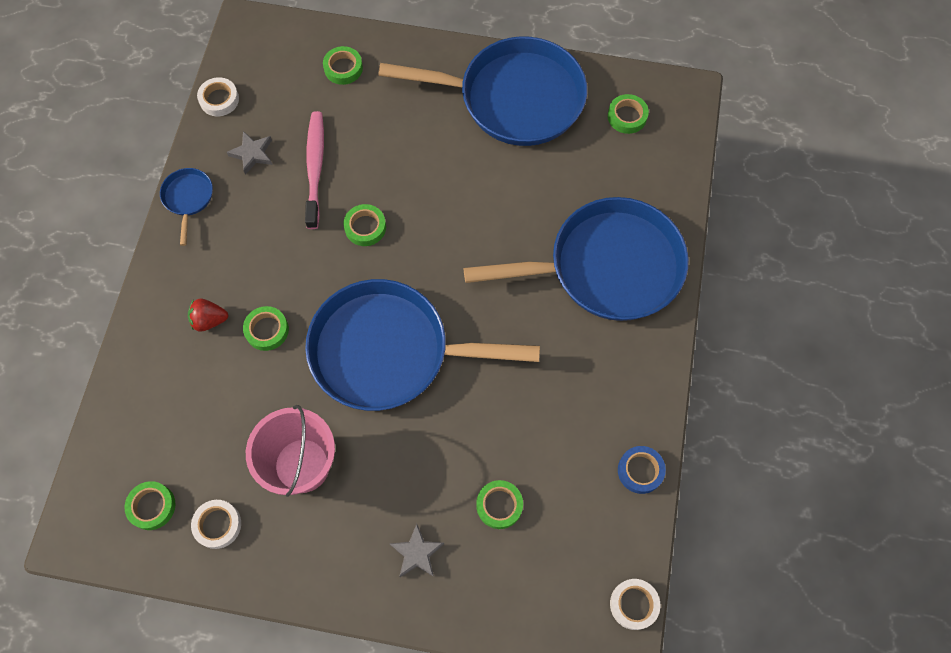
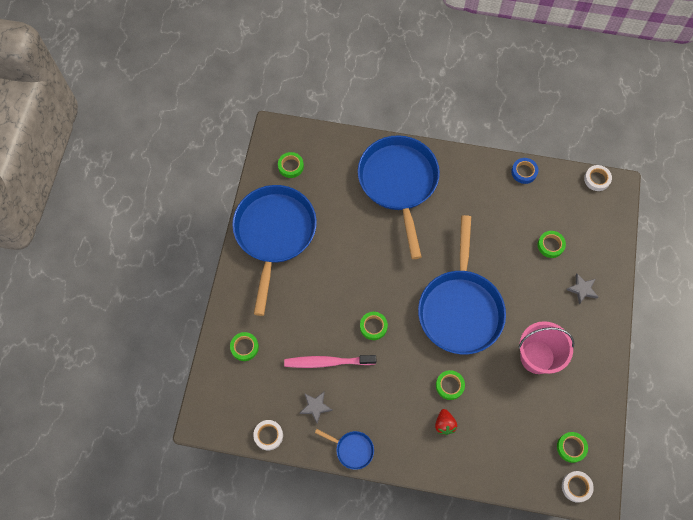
camera: 90 degrees left, 0 degrees up
(188, 199) = (352, 449): blue pan -> blue pan turned 150 degrees counterclockwise
(217, 525) = (578, 405): white tape -> white tape (576, 487)

